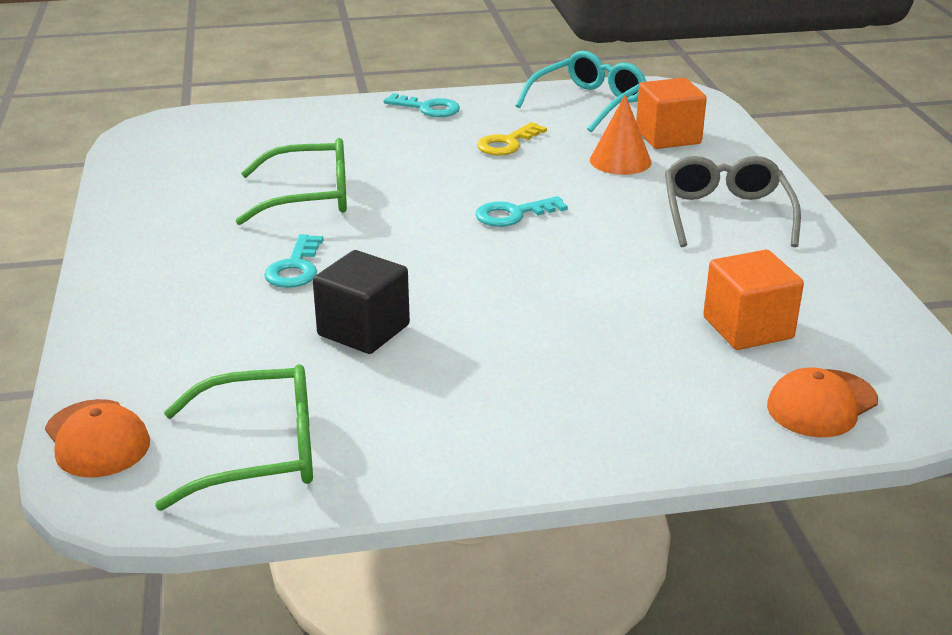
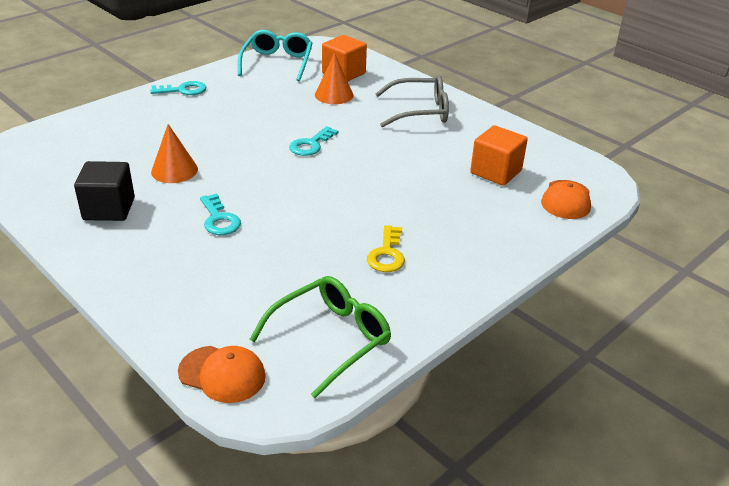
camera: 35 degrees left, 5 degrees up
(310, 197) = (174, 170): green glasses -> orange cone
(363, 330) = (305, 243): black cube -> black cube (109, 209)
(507, 143) = (258, 101): yellow key -> yellow key (387, 254)
(725, 214) = (420, 111): grey glasses -> grey glasses turned 120 degrees clockwise

